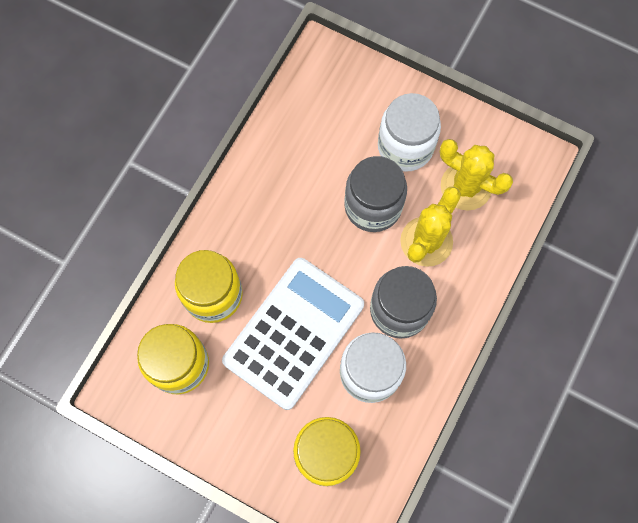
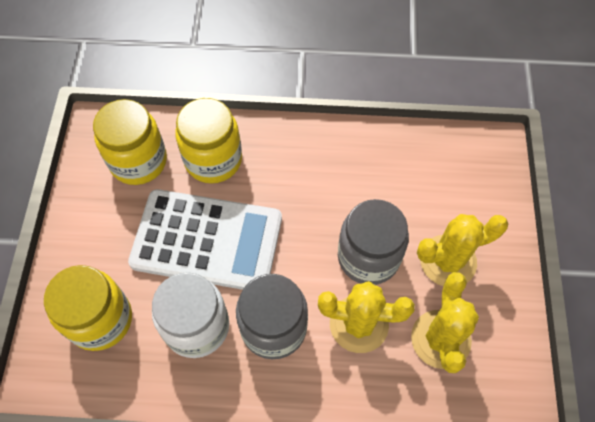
camera: 65 degrees right, 10 degrees down
(405, 147) = (448, 261): white jar -> yellow cactus

